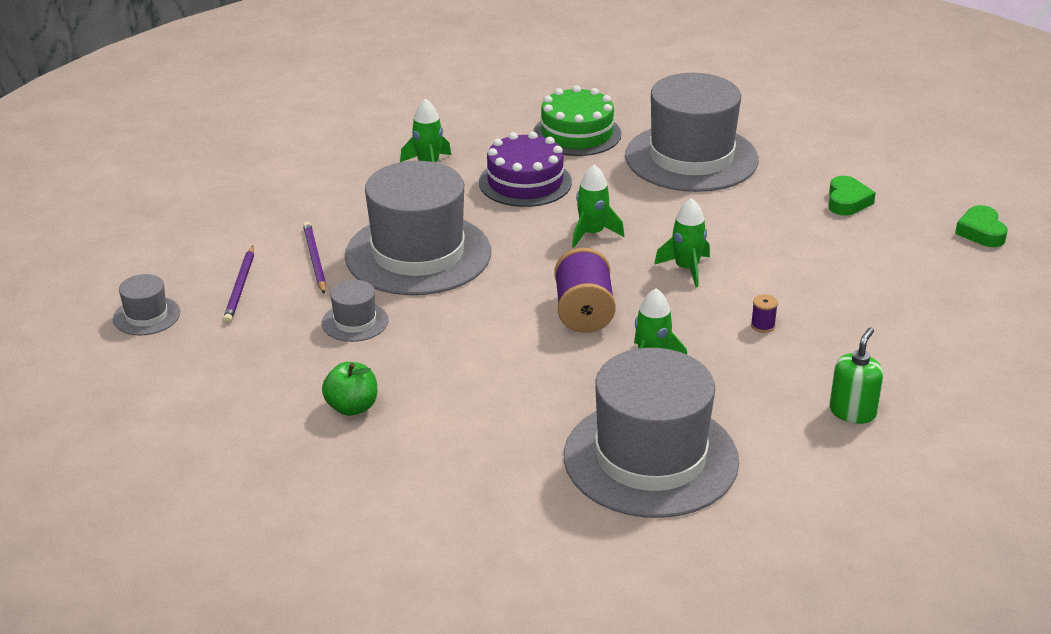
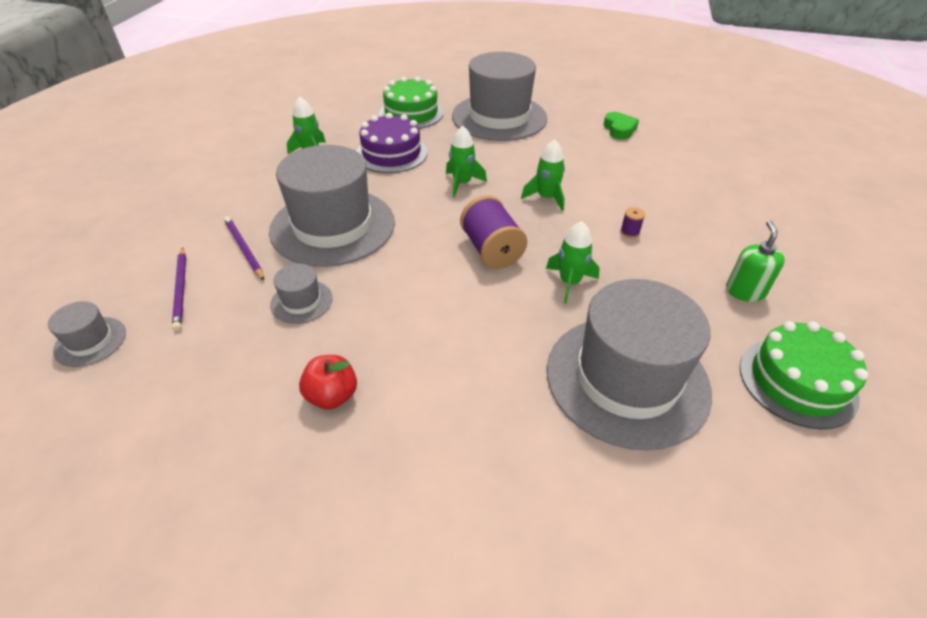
camera: 20 degrees left, 10 degrees up
(352, 407) = (332, 396): green apple -> red apple
(835, 501) = (797, 381): none -> green cake
(981, 232) = (715, 135): green heart -> none

